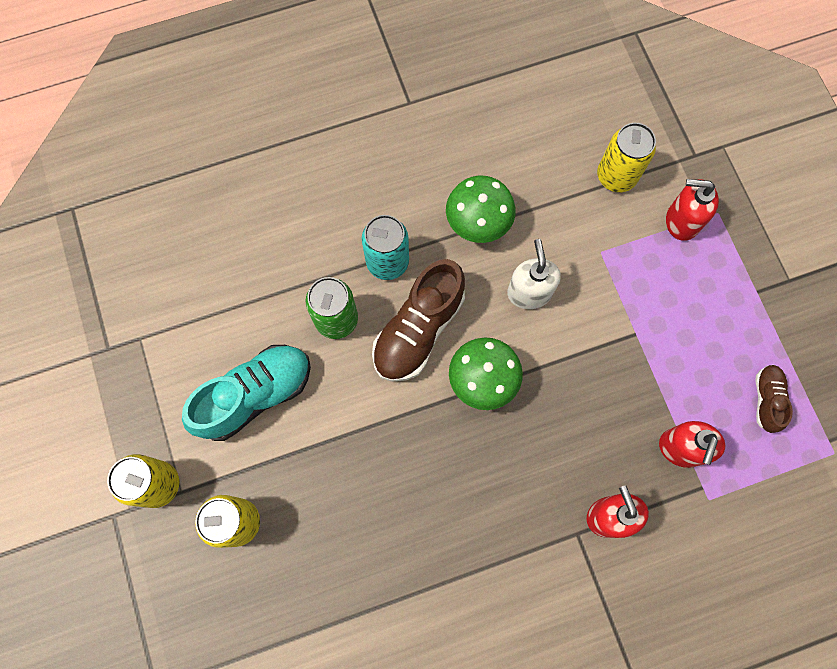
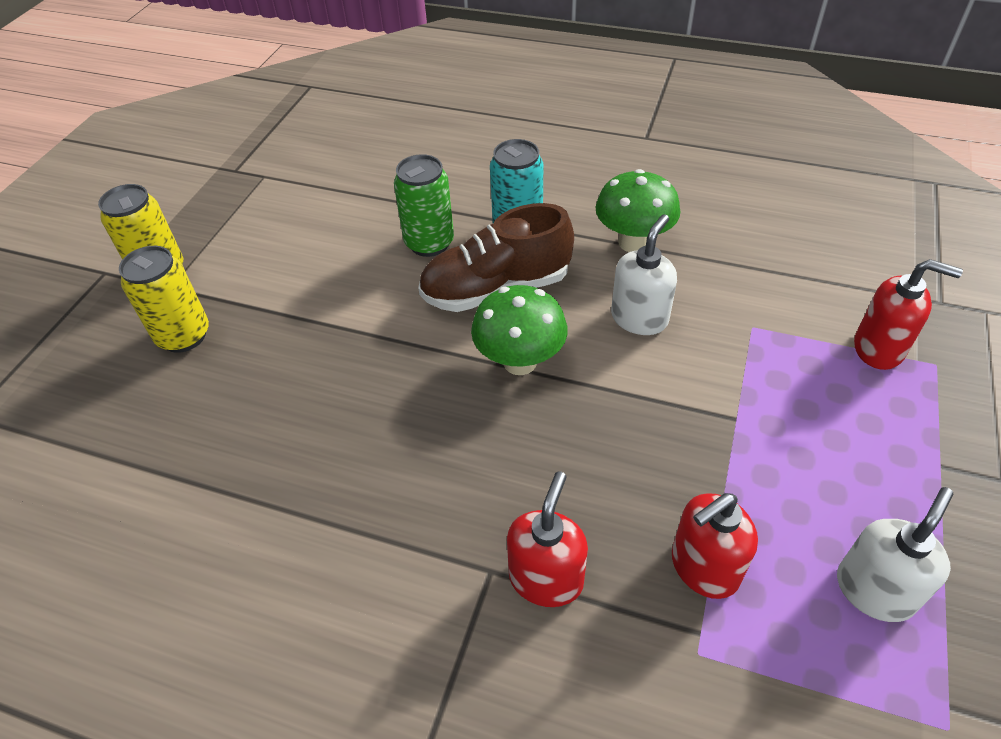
camera: 40 degrees right, 25 degrees down
(255, 395) = (304, 257): turquoise shoe -> none
(616, 176) = (823, 276): yellow can -> none
(681, 221) = (879, 348): red soap dispenser -> red soap dispenser turned 150 degrees clockwise
(766, 399) = (874, 590): brown shoe -> white soap dispenser

